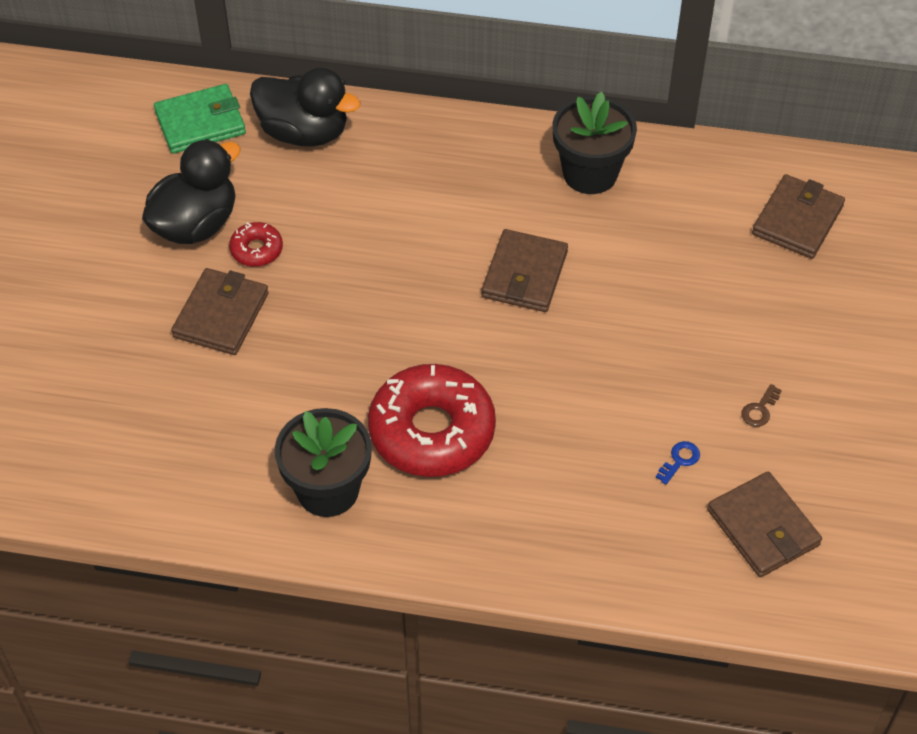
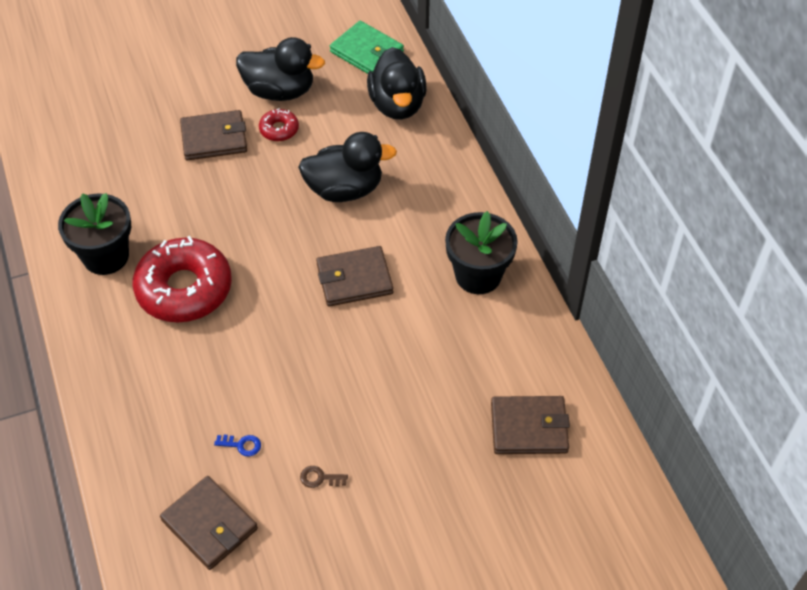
camera: 60 degrees right, 0 degrees up
(393, 230) = (344, 189): none -> black duck
(763, 527) = (209, 524): brown wallet -> brown wallet turned 75 degrees counterclockwise

